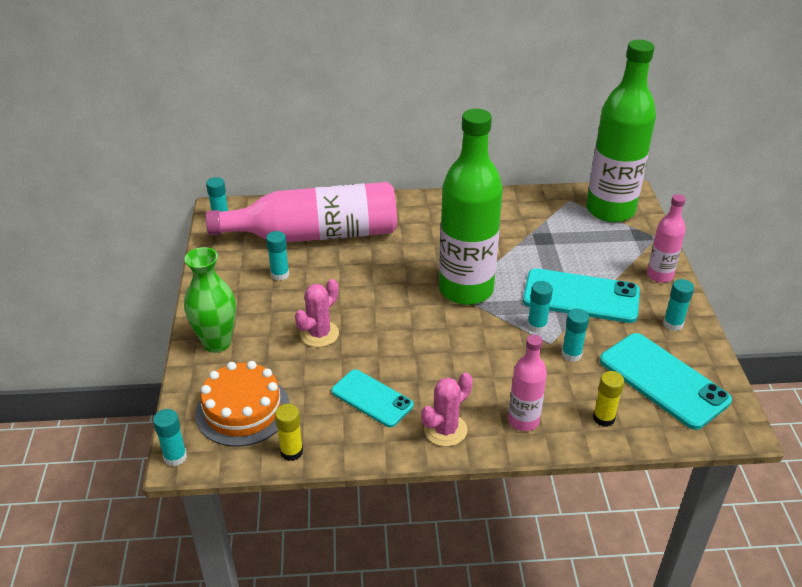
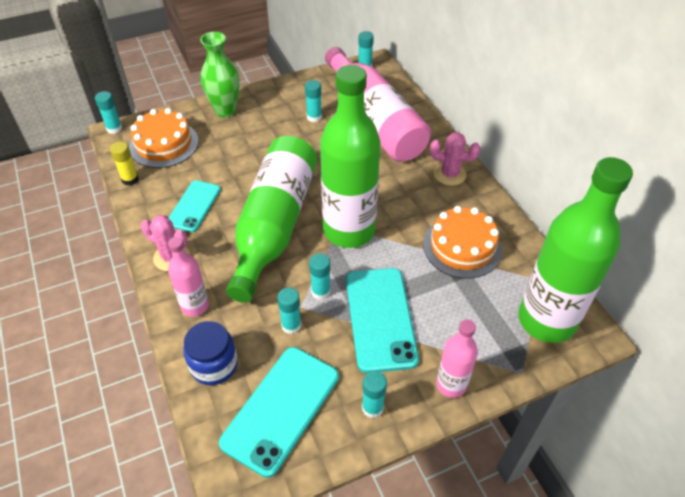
camera: 70 degrees right, 10 degrees up
(319, 334) = (254, 158): pink cactus -> pink cactus (450, 174)
(434, 339) = (274, 225): none -> green bottle
(516, 228) = (462, 247): none -> orange cake
(603, 418) = (214, 365): yellow glue stick -> blue jar

